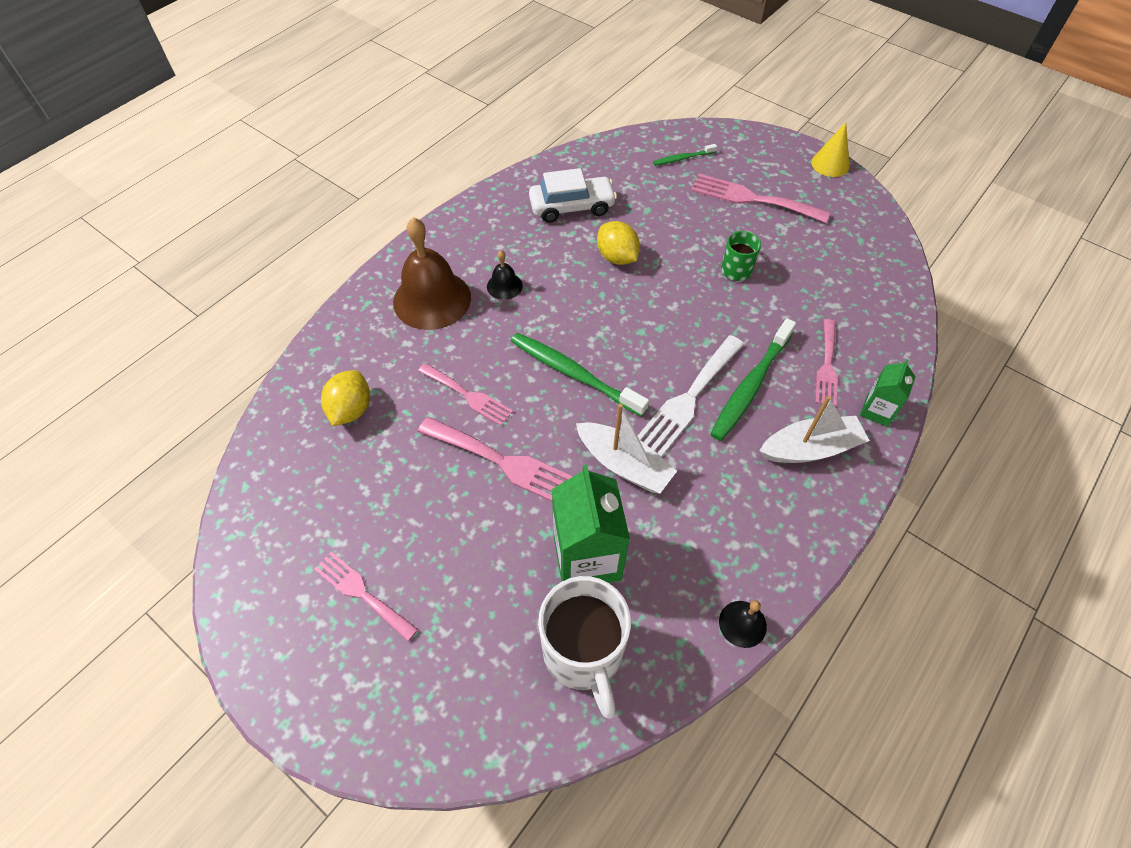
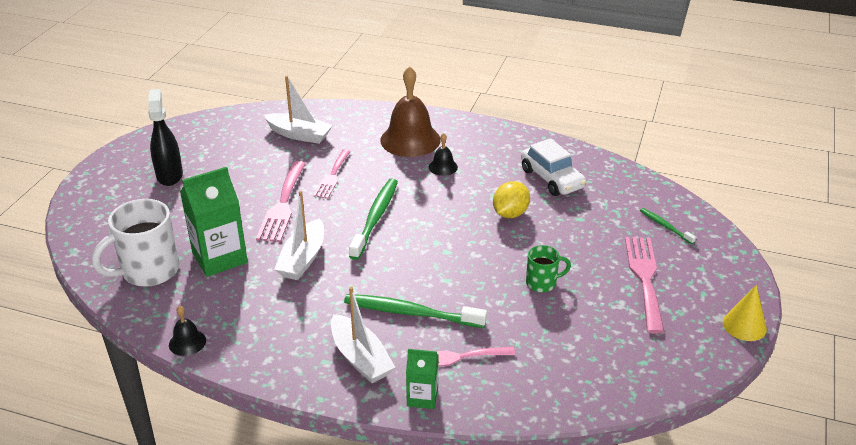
camera: 70 degrees right, 20 degrees down
(351, 410) = (299, 135): yellow lemon -> white boat
(361, 593) = (169, 175): pink fork -> black spray bottle
(688, 399) = (380, 280): white fork -> none

